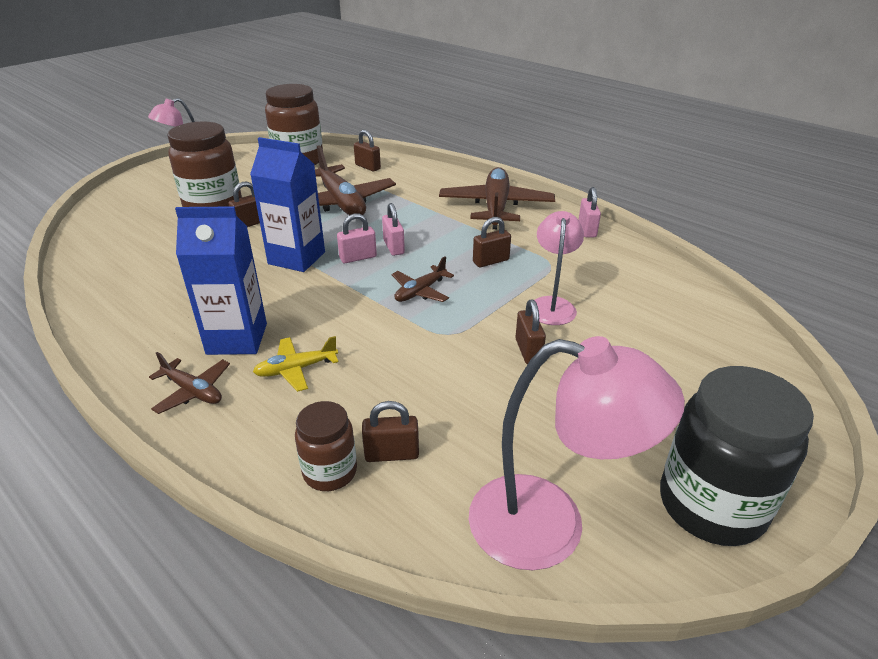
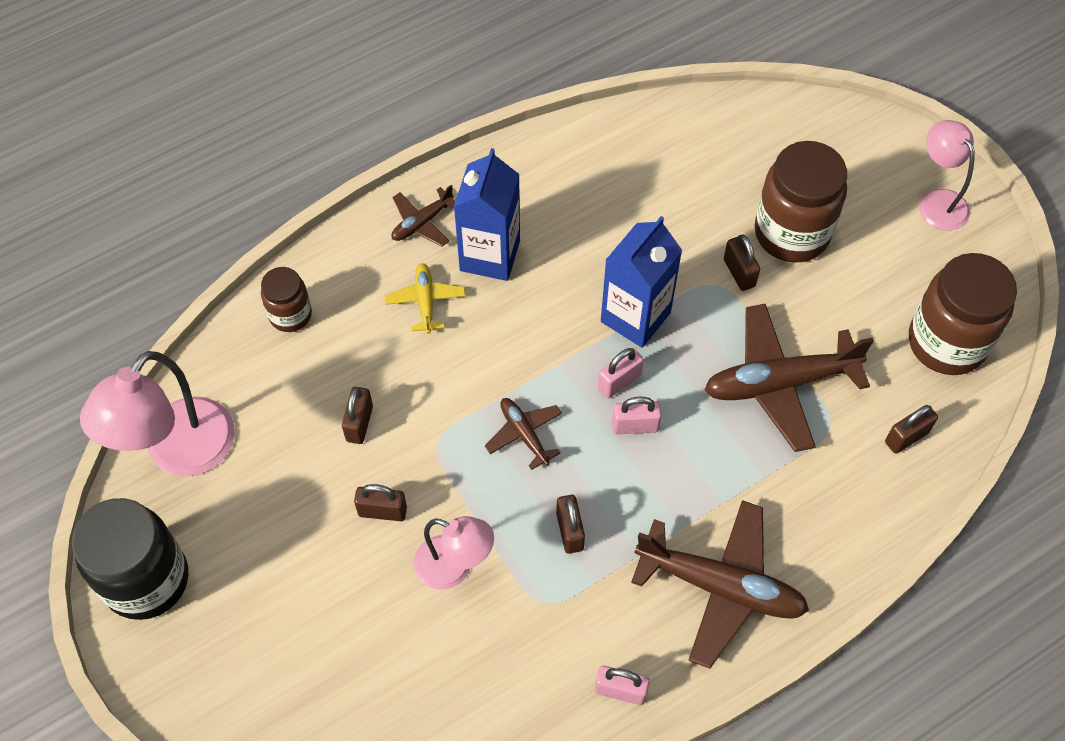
camera: 105 degrees right, 25 degrees up
(358, 257) = (619, 382): pink padlock -> pink padlock turned 60 degrees clockwise
(391, 454) = (292, 360): brown padlock -> brown padlock (359, 423)

